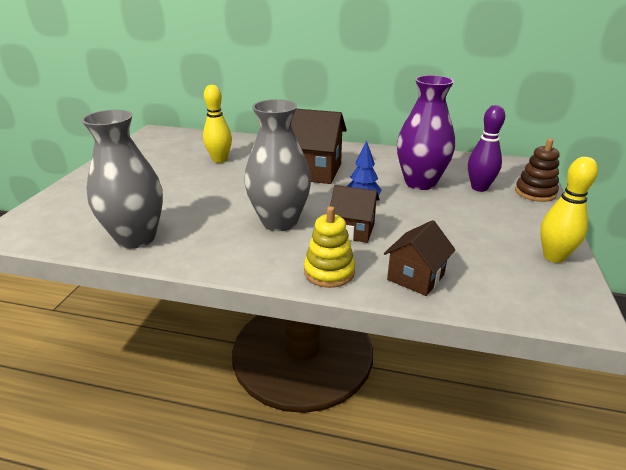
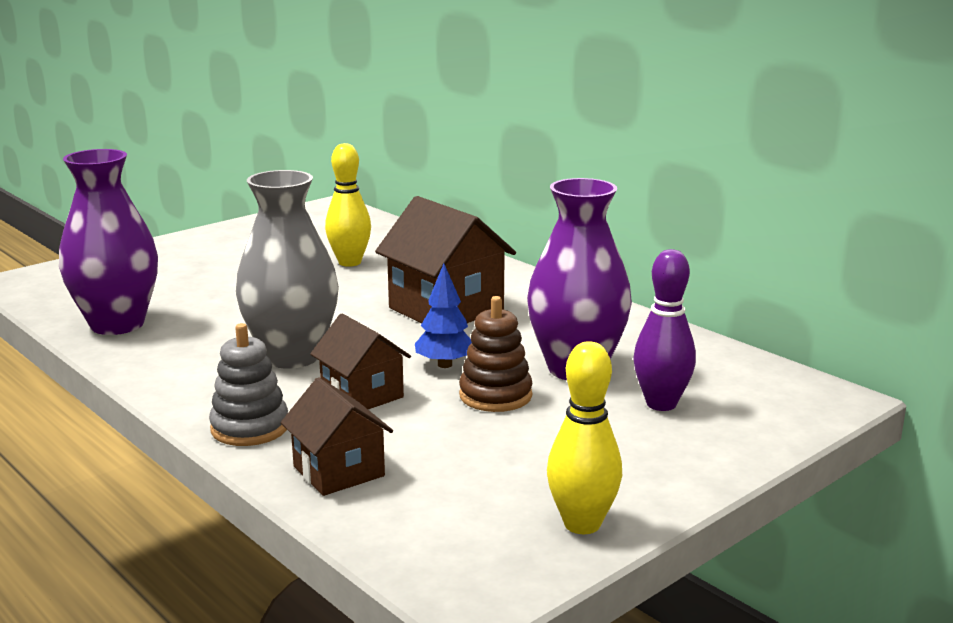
camera: 35 degrees right, 10 degrees down
(136, 238) = (117, 324): grey vase -> purple vase
(329, 272) = (250, 428): yellow stacking toy -> grey stacking toy
(415, 277) = (338, 471): brown house -> brown house turned 75 degrees clockwise
(535, 193) = (748, 440): brown stacking toy -> brown stacking toy (495, 395)

